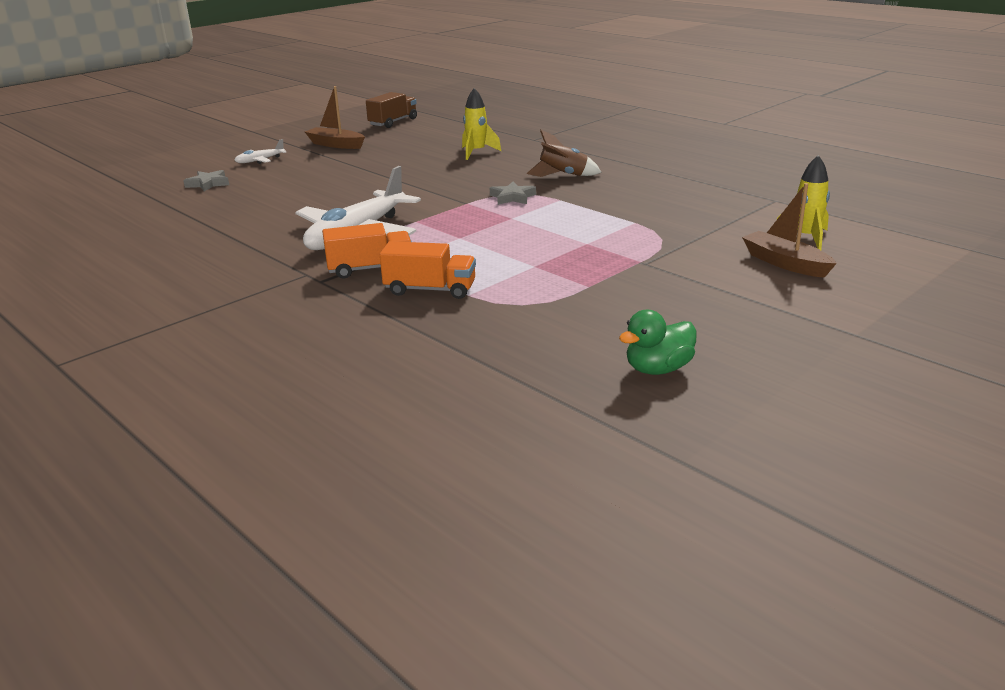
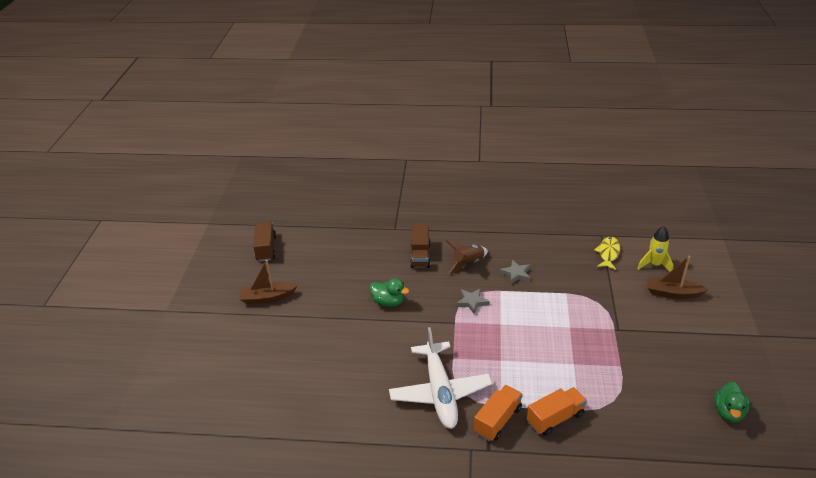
camera: 40 degrees left, 10 degrees up
(208, 184) = (247, 395): grey star -> grey star (516, 274)
(260, 161) = (240, 346): white plane -> none
(431, 174) = (388, 302): none -> green duck
(477, 152) = (380, 261): yellow rocket -> none
(524, 159) = (420, 255): none -> brown truck
(755, 213) = (608, 253): none -> yellow fish

